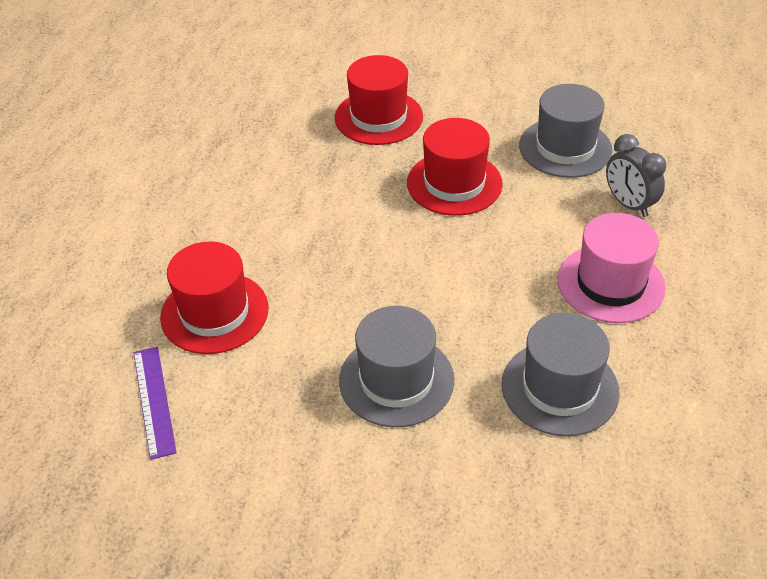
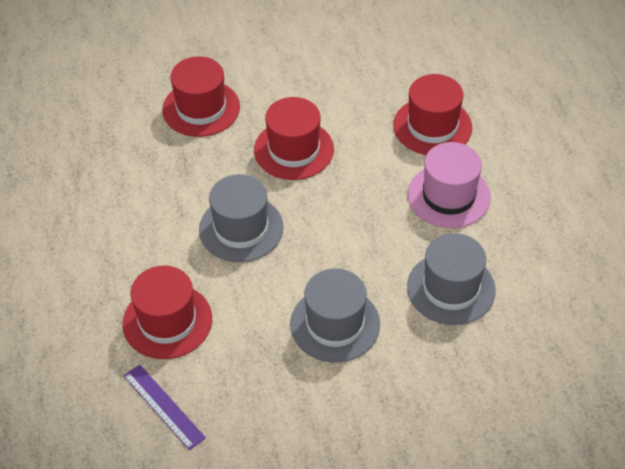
camera: 25 degrees left, 5 degrees up
(565, 148) = (363, 91): grey hat -> grey hat (241, 228)
(628, 204) = (432, 126): grey clock -> red hat

